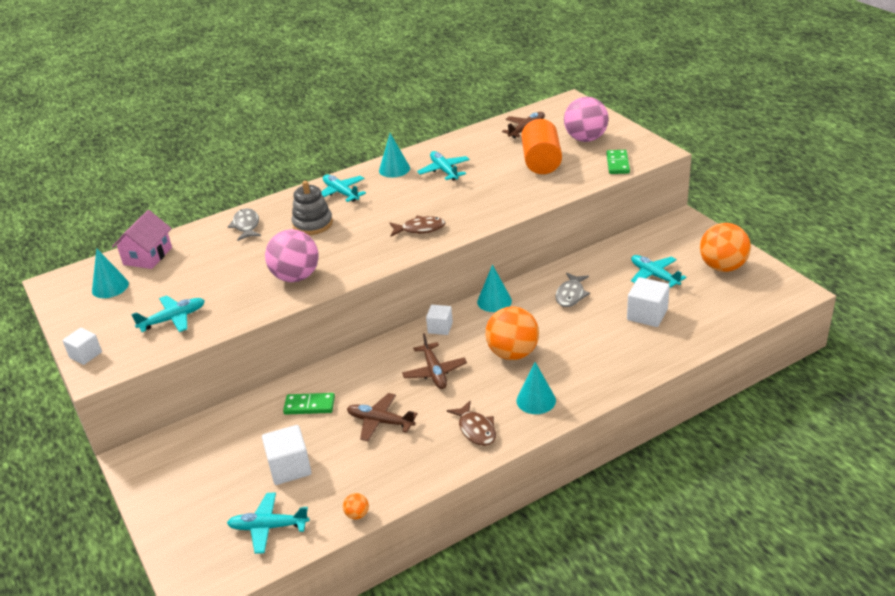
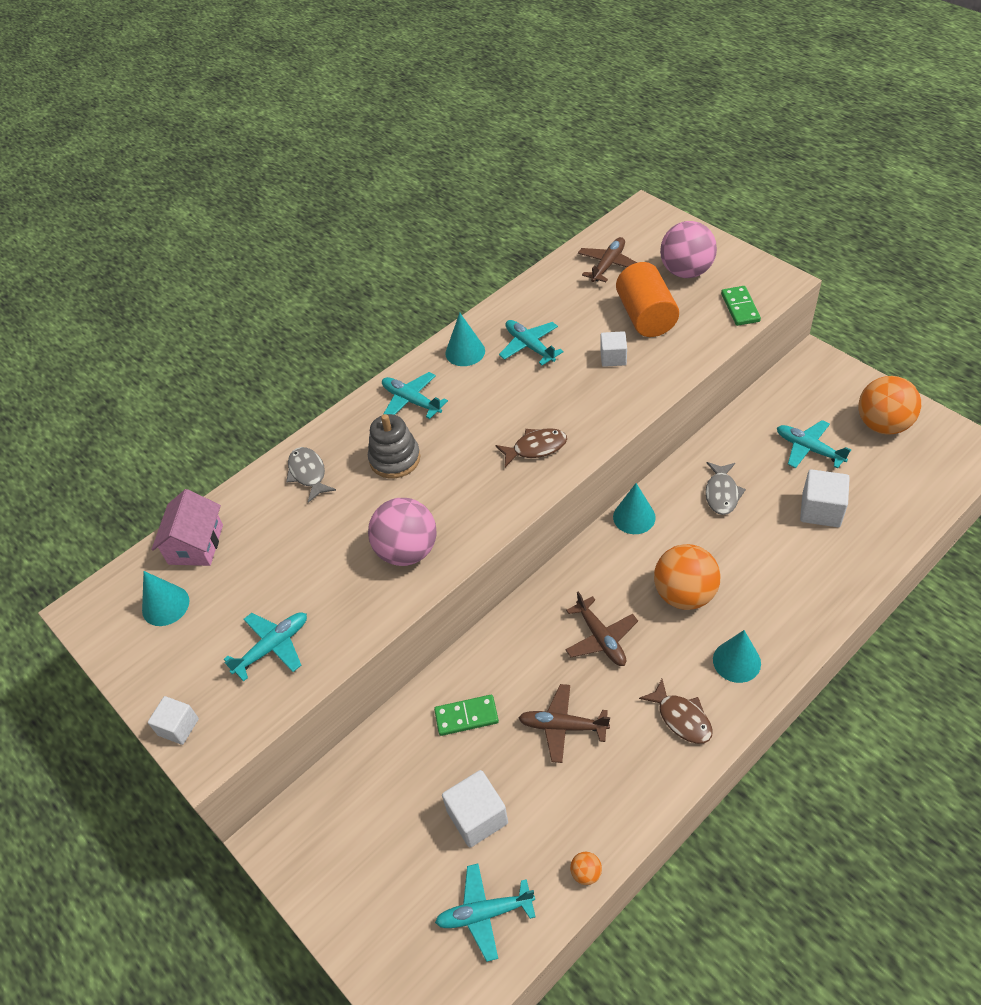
camera: 10 degrees left, 15 degrees up
(440, 328) = (583, 568): white cube -> white cube (613, 358)

